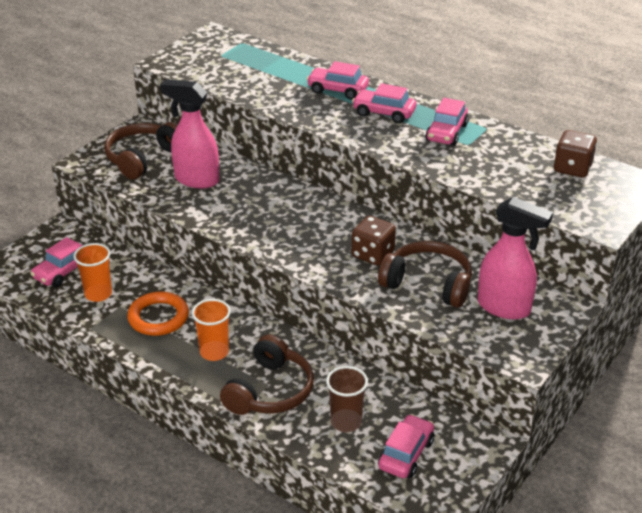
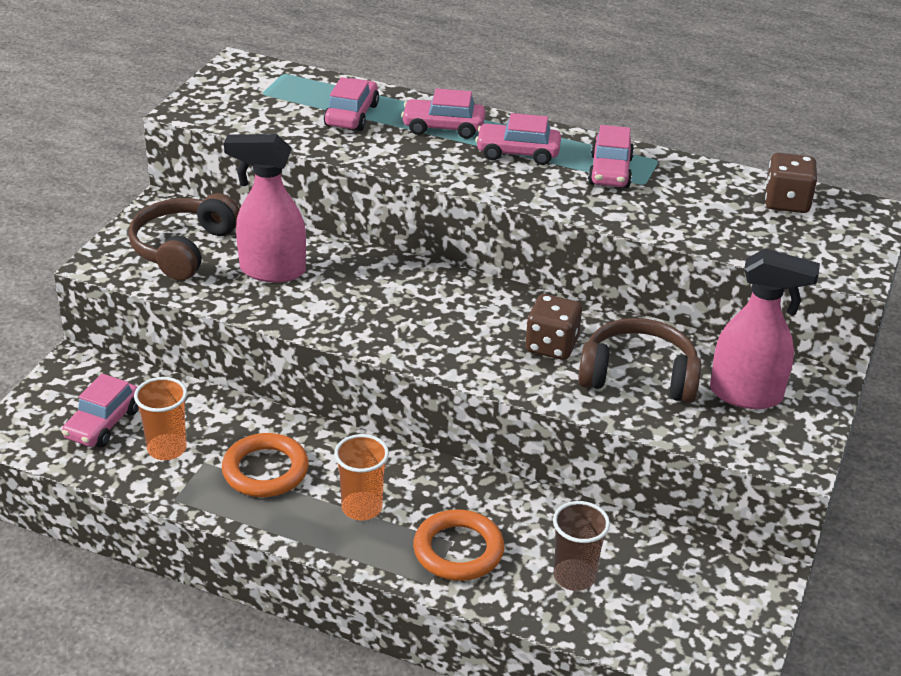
camera: 15 degrees left, 0 degrees up
(270, 391) = (458, 550): brown headphones -> orange ring
(406, 454) = (667, 607): pink car -> pink car (351, 115)

